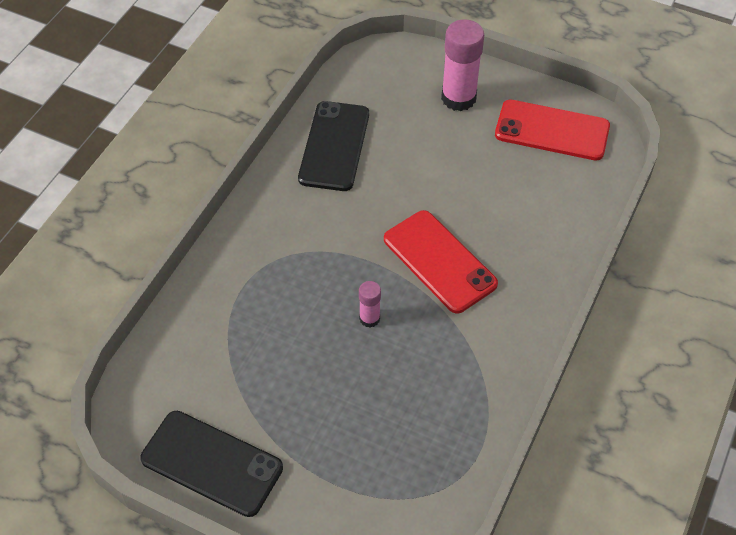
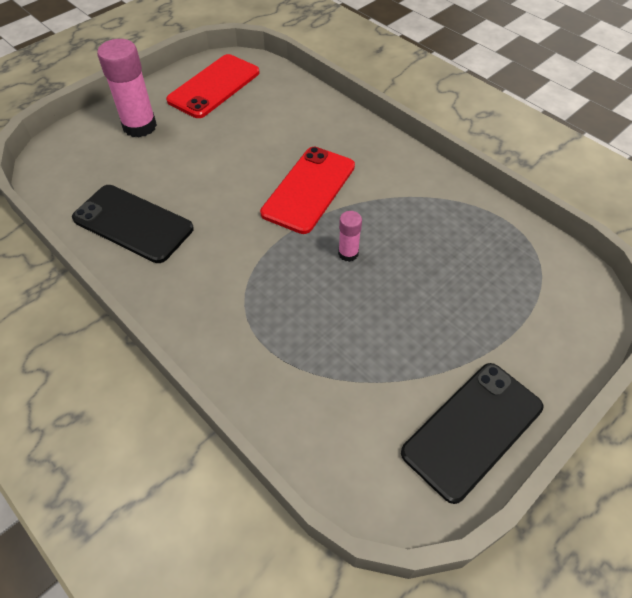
camera: 70 degrees left, 0 degrees up
(439, 261) = (309, 189): red phone -> red phone turned 45 degrees counterclockwise

